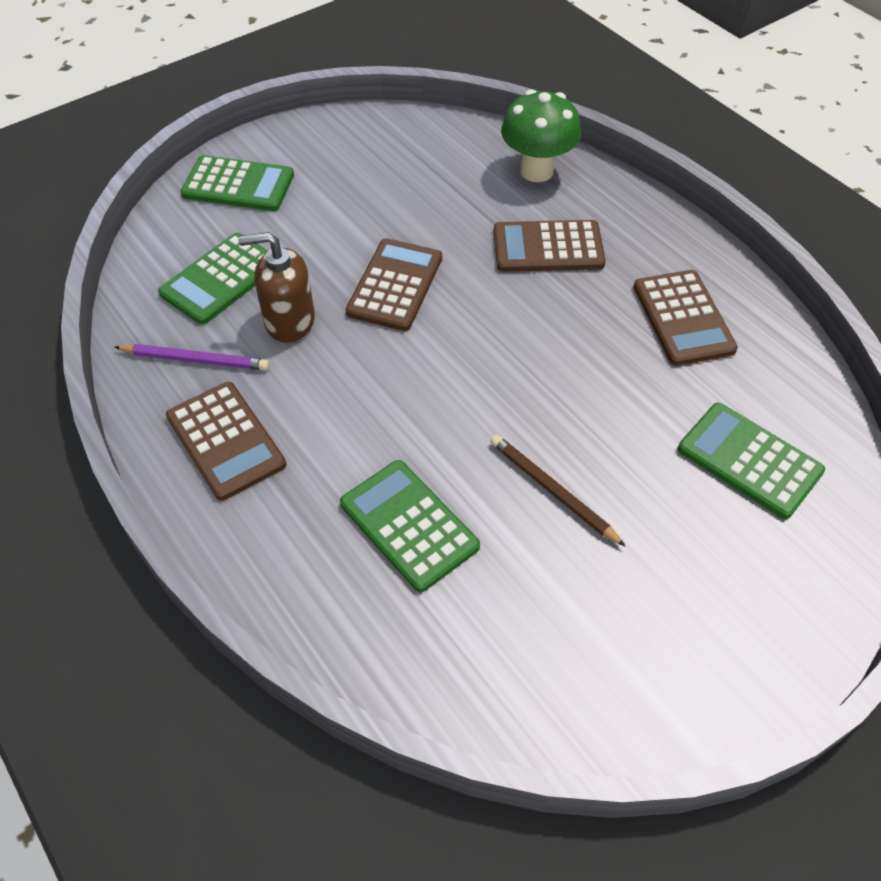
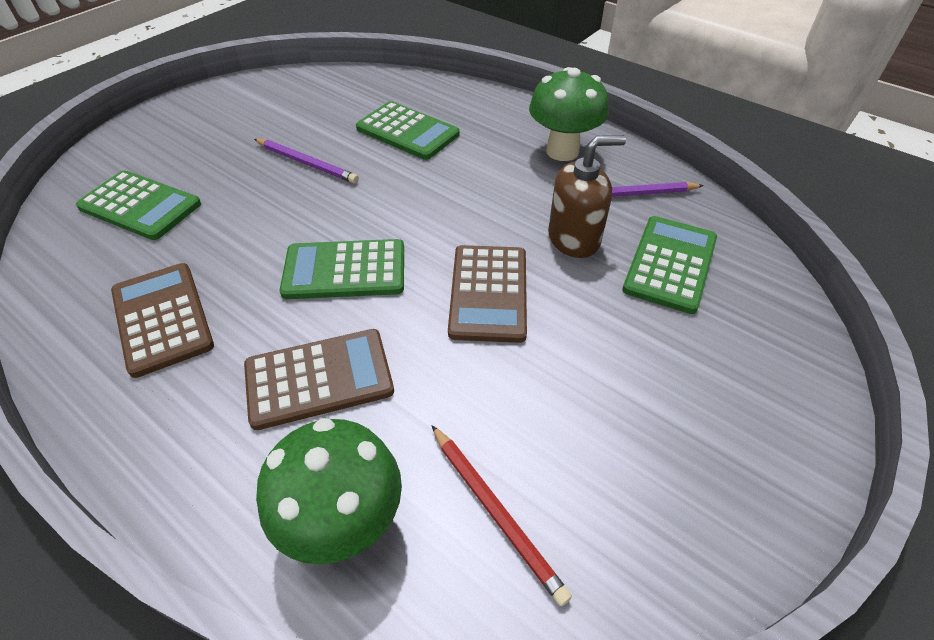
camera: 165 degrees right, 5 degrees down
(226, 440) = (562, 151): brown calculator -> green mushroom
(238, 185) = (758, 388): green calculator -> green calculator (345, 270)
(446, 160) = (496, 512): none -> red pencil
(552, 491) = (307, 163): brown pencil -> purple pencil

